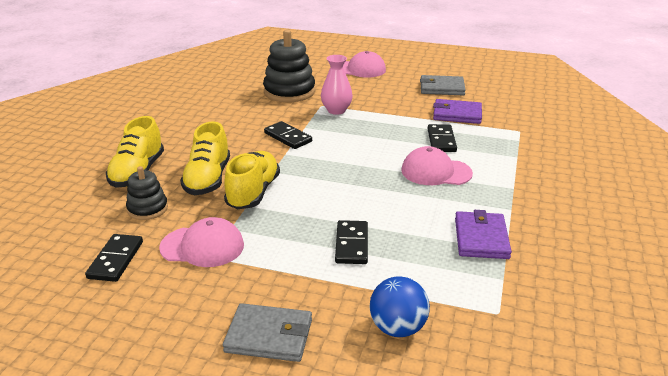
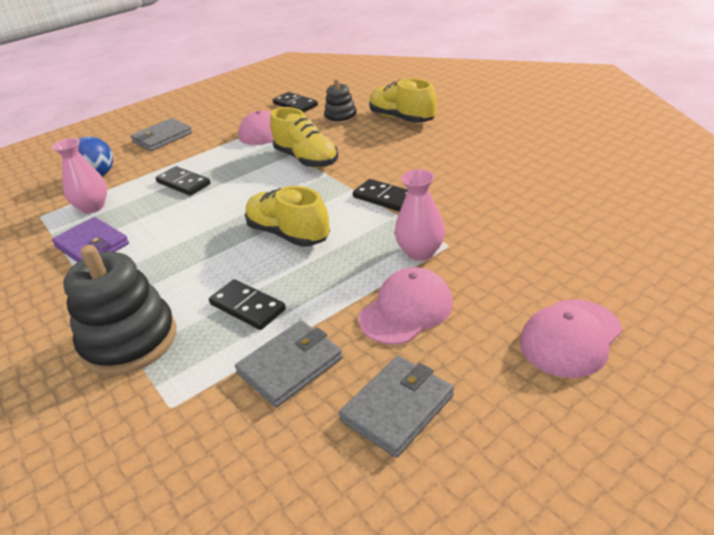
camera: 130 degrees right, 5 degrees up
(208, 179) = (353, 144): yellow shoe -> yellow shoe (288, 234)
(288, 137) = (385, 198): black domino -> black domino turned 45 degrees clockwise
(289, 92) = (519, 231): black stacking toy -> black stacking toy (130, 341)
(436, 172) = (200, 268): pink cap -> pink cap (406, 310)
(444, 281) = (93, 207): none -> pink vase
(457, 114) = (290, 366): purple wallet -> grey wallet

